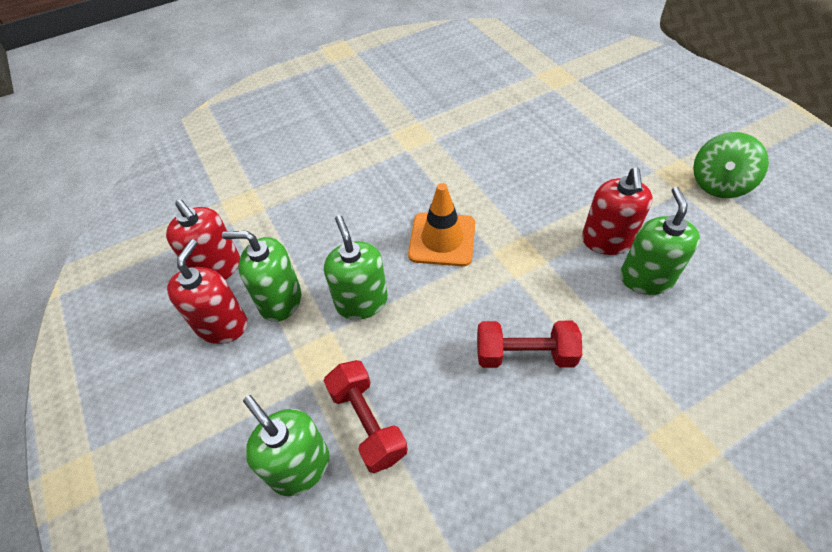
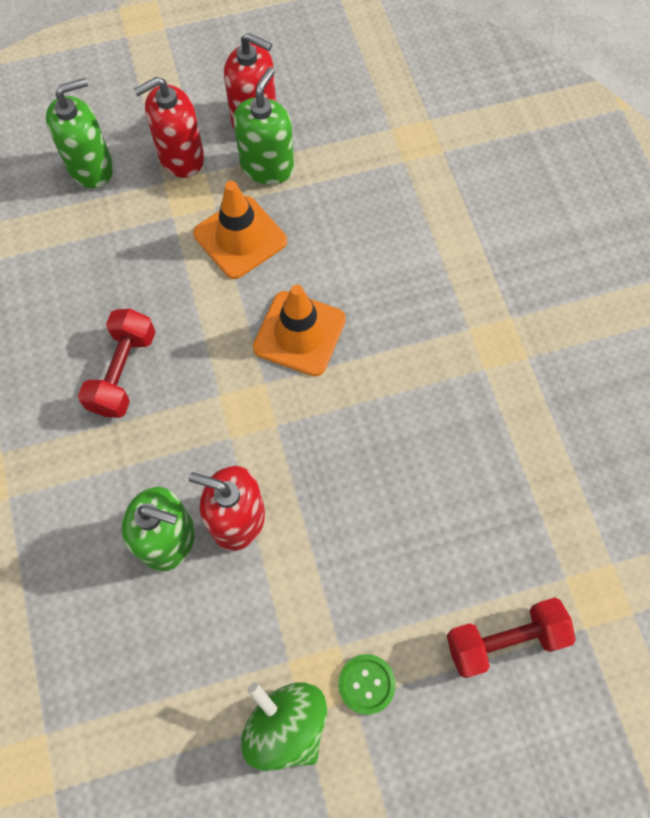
camera: 100 degrees right, 15 degrees up
(217, 268) = (328, 114): red soap dispenser -> red soap dispenser (181, 157)
(361, 302) = (240, 237): green soap dispenser -> orange traffic cone
(367, 423) = (108, 222): red dumbbell -> red dumbbell (504, 640)
(668, 154) = (366, 684): none -> green button

